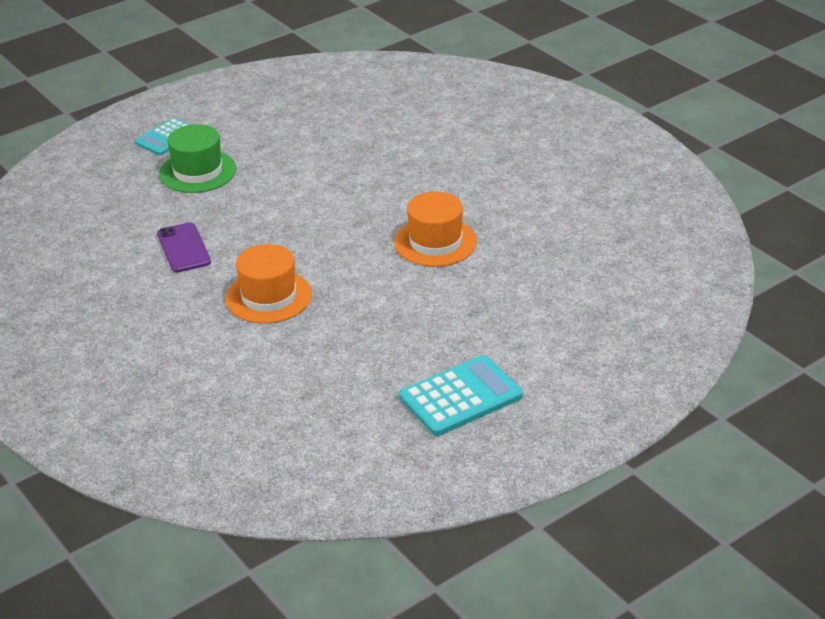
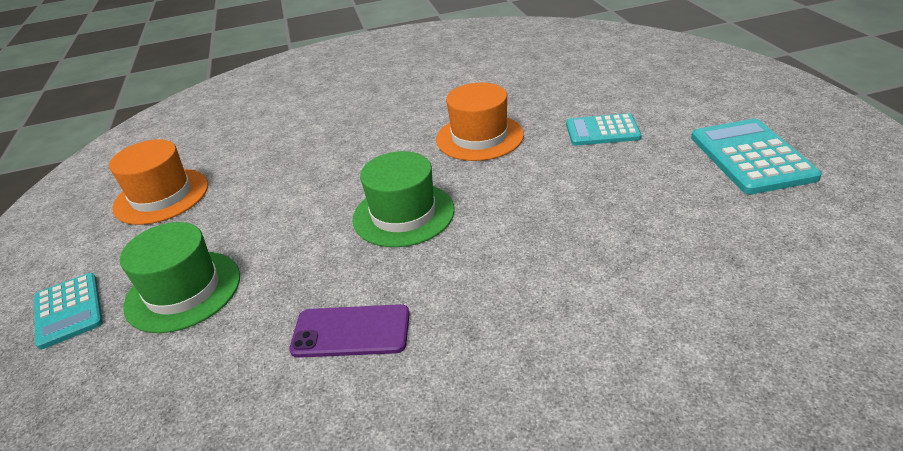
camera: 65 degrees left, 0 degrees up
(268, 296) = (514, 264): orange hat -> orange hat (161, 196)
(309, 233) = (403, 214): none -> green hat
(474, 308) = (602, 131): none -> turquoise calculator

